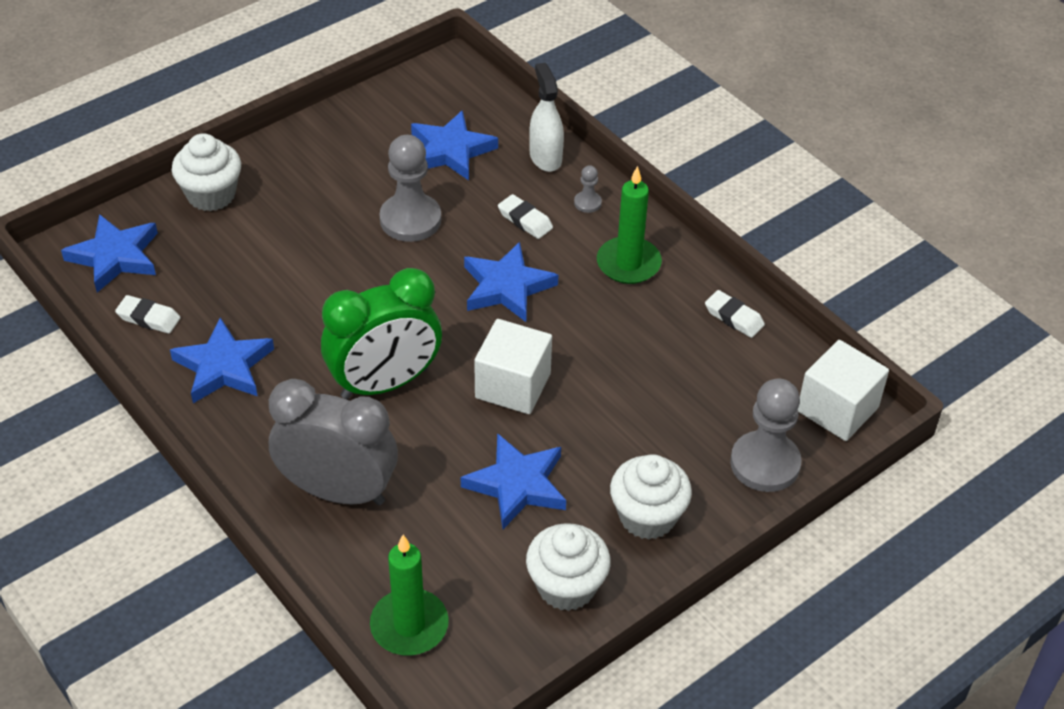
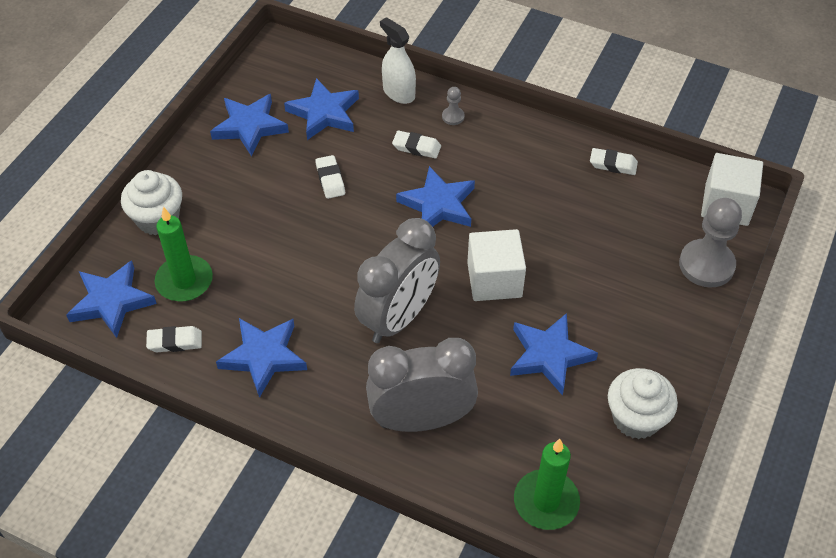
camera: 25 degrees left, 5 degrees up
(364, 137) = (250, 127): none -> blue star
(385, 383) = (399, 318): green clock -> grey clock
(410, 220) = (330, 179): grey pawn -> white eraser
(628, 263) = (513, 152): green candle -> green candle (184, 281)
(647, 516) = (655, 339): white cupcake -> none

